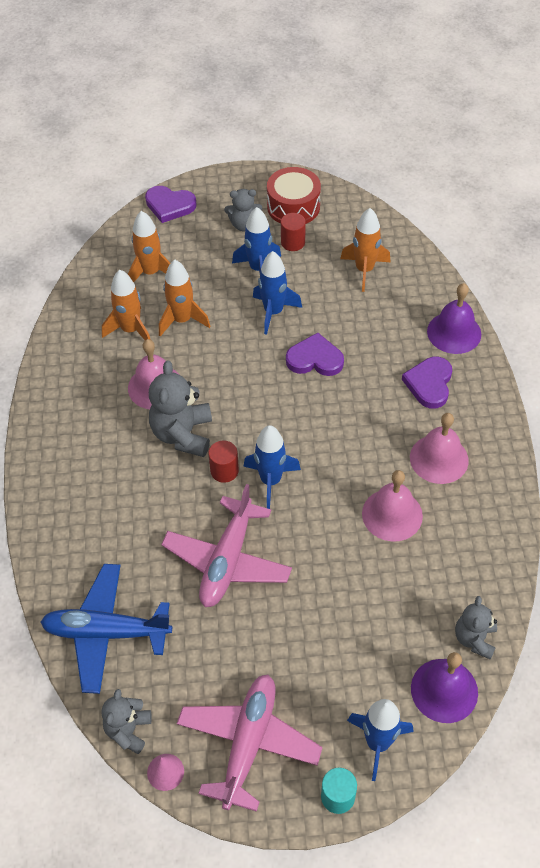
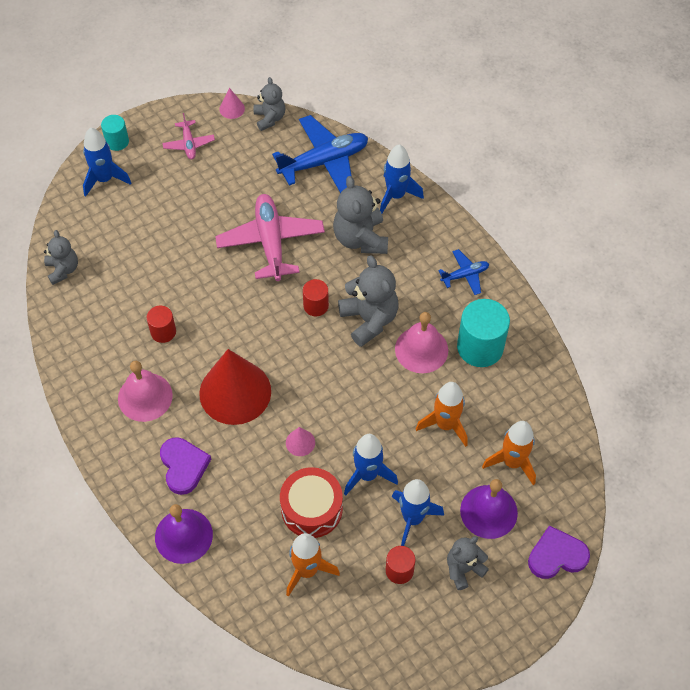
camera: 150 degrees right, 5 degrees up
(62, 434) = (465, 275): none -> blue plane
(103, 366) = (480, 347): none -> turquoise cylinder
(131, 330) = (483, 392): orange rocket -> none
(132, 519) = (360, 238): none -> grey teddy bear
(248, 743) = (189, 144): pink plane -> pink plane, size x0.50
(270, 481) = (274, 314): blue rocket -> blue rocket (396, 195)
(293, 207) = (428, 621): red drum -> red drum (311, 509)
(315, 359) = (300, 442): purple heart -> pink cone
(350, 425) = (235, 392): none -> red cone
(392, 514) = (163, 332): pink bell -> red cylinder
(444, 690) = (72, 228): purple bell -> purple bell (488, 511)

